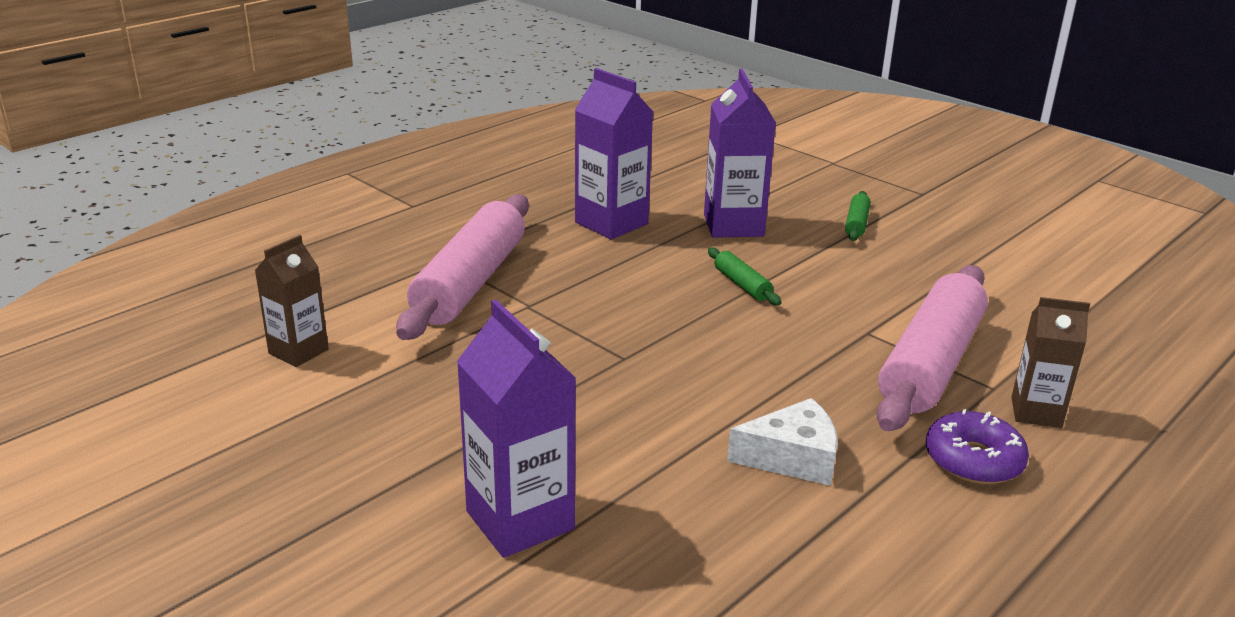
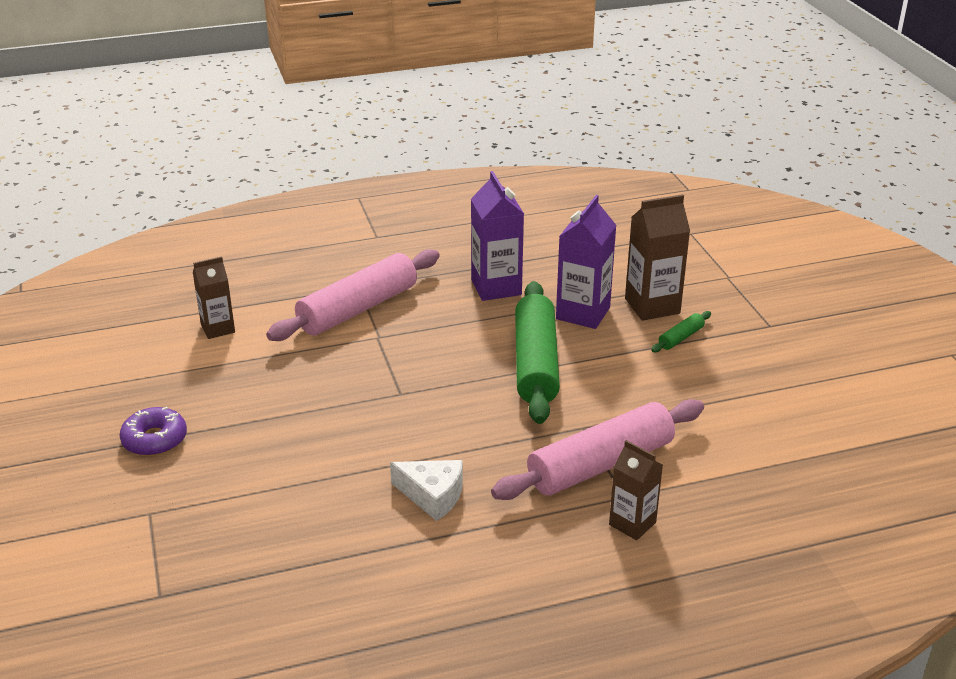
camera: 30 degrees right, 5 degrees up
(520, 520) = (242, 476): purple carton -> none
(742, 284) = (536, 363): green rolling pin -> green rolling pin, size x2.39
(794, 203) = (652, 306): none -> brown carton
(973, 460) = (546, 539): purple donut -> purple donut (155, 440)

